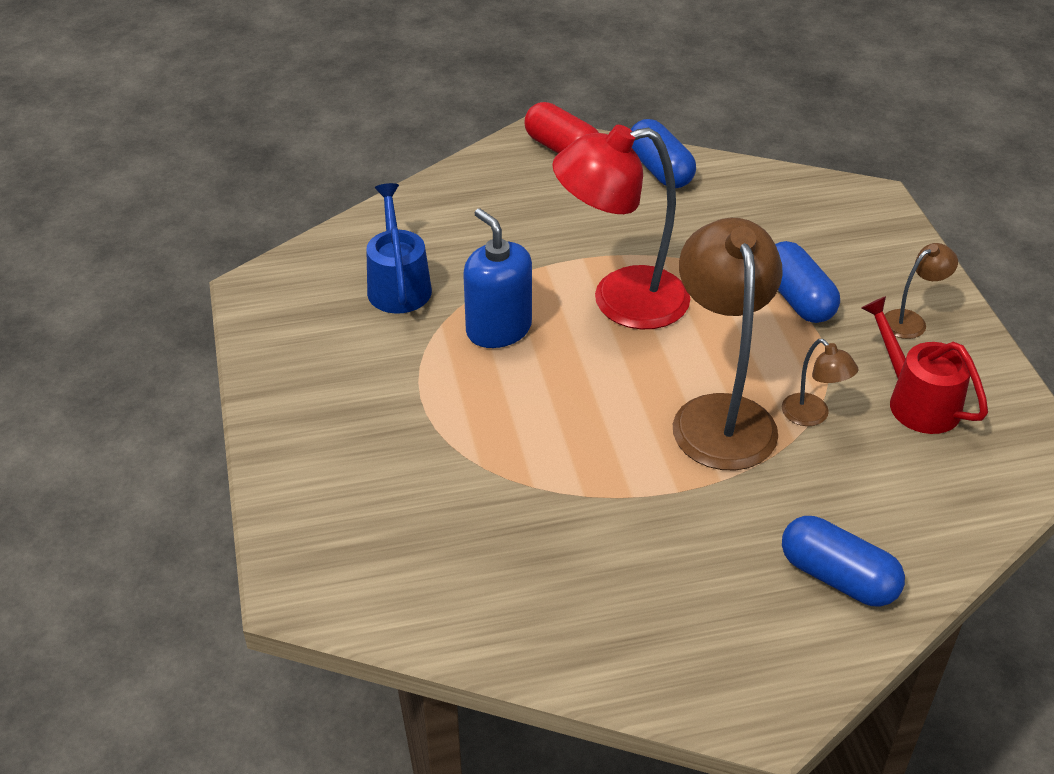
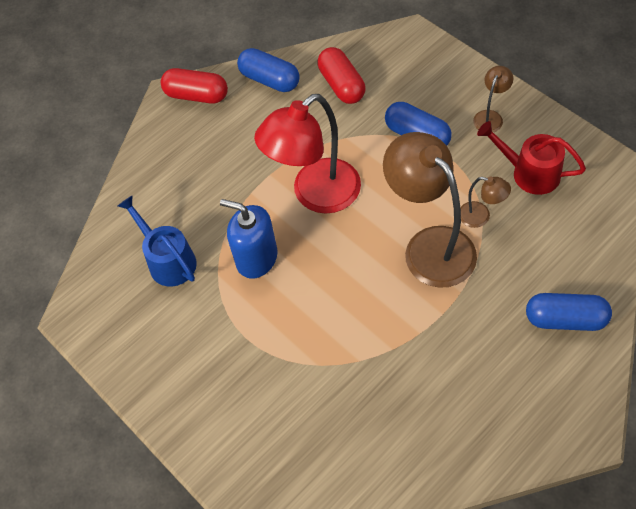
camera: 25 degrees left, 15 degrees up
(743, 210) = (341, 85): none -> red capsule

